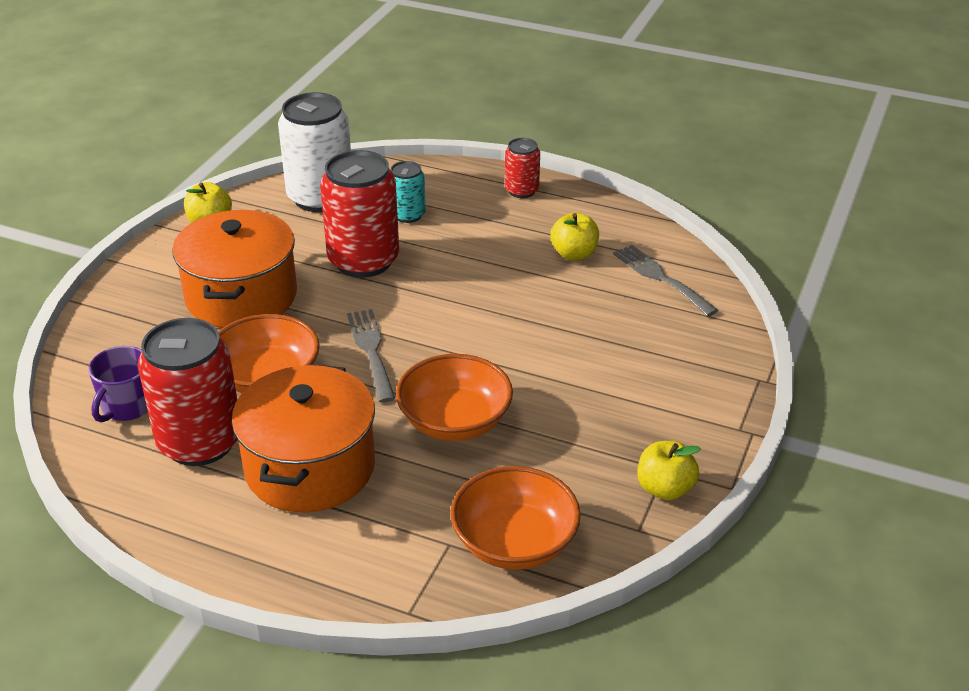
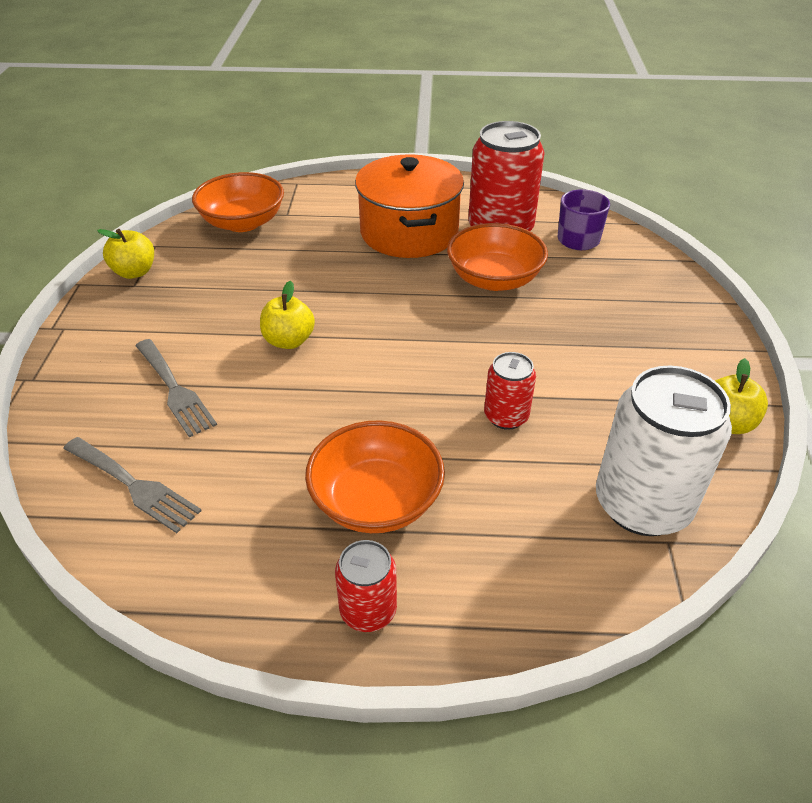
camera: 160 degrees right, 5 degrees up
(241, 296) = (590, 343): orange pot -> none
(363, 261) = (506, 416): red can -> red can, size x0.52
(371, 351) = (424, 320): grey fork -> grey fork (175, 390)
(408, 215) = (505, 505): turquoise can -> none
(455, 421) = (318, 282): orange bowl -> orange bowl (376, 501)
(574, 254) = (254, 496): yellow apple -> yellow apple (289, 341)

